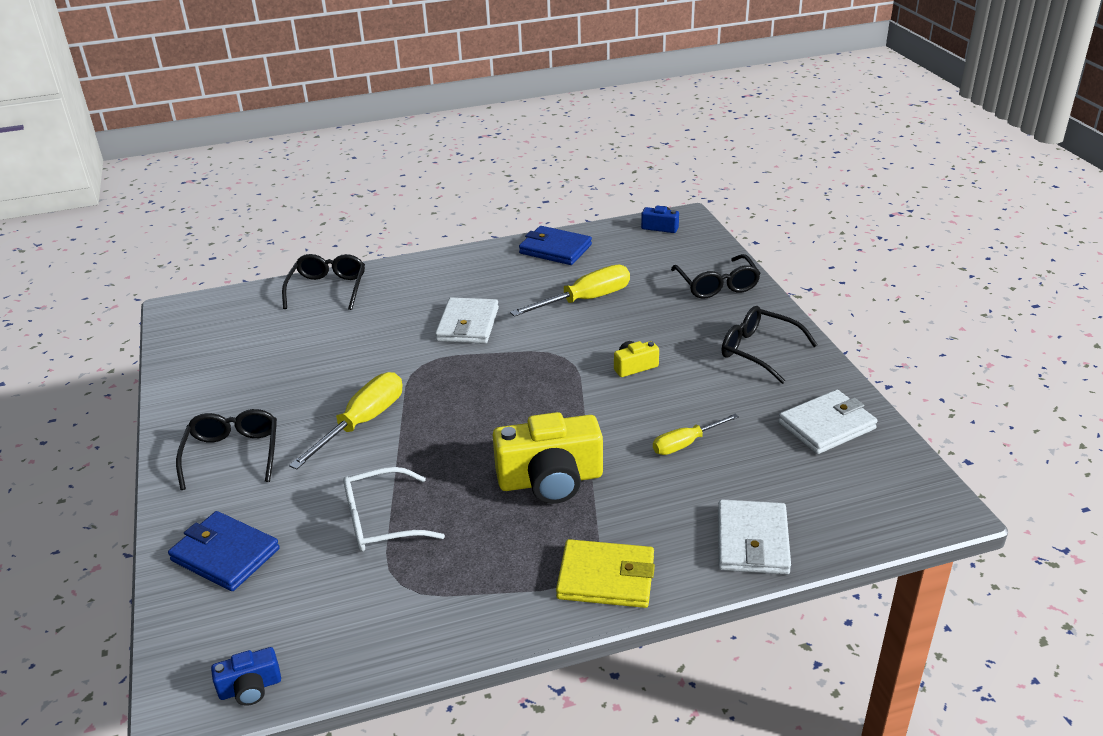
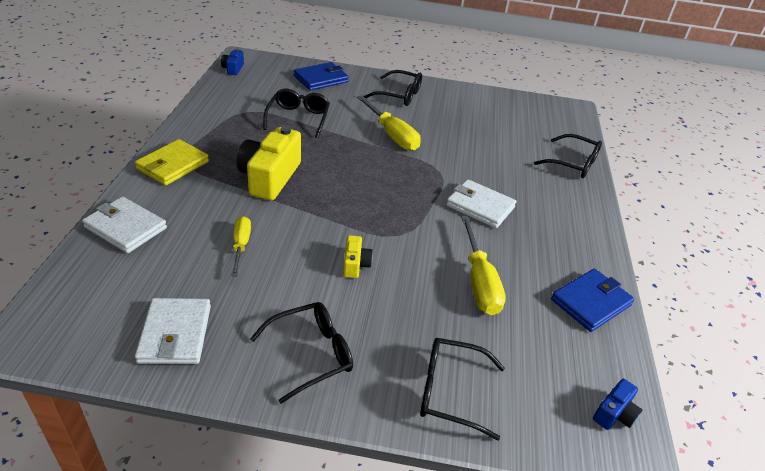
camera: 110 degrees right, 5 degrees up
(381, 521) = (298, 118): white glasses -> black glasses

